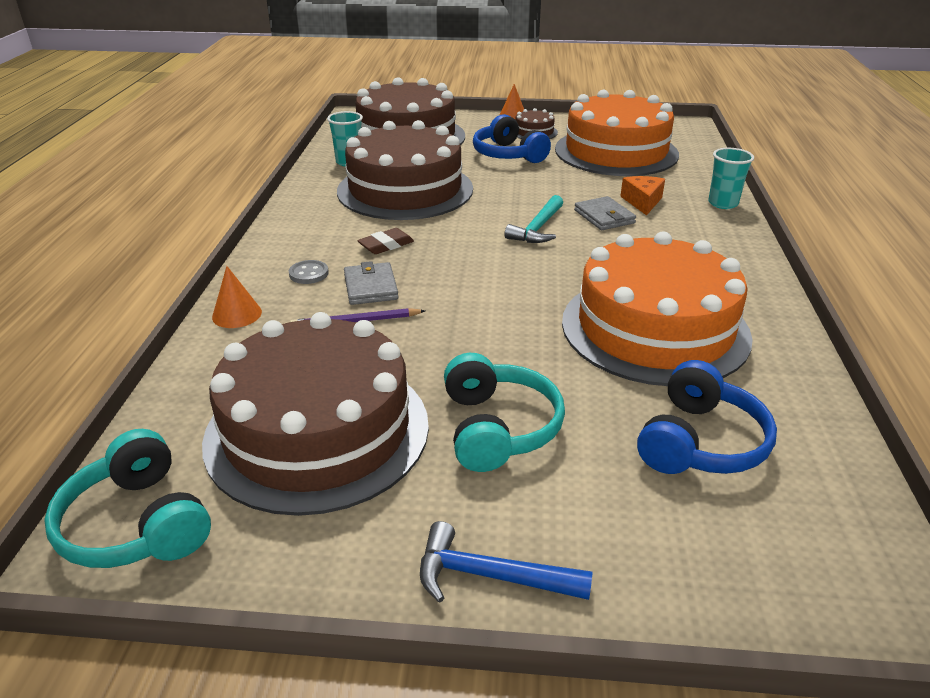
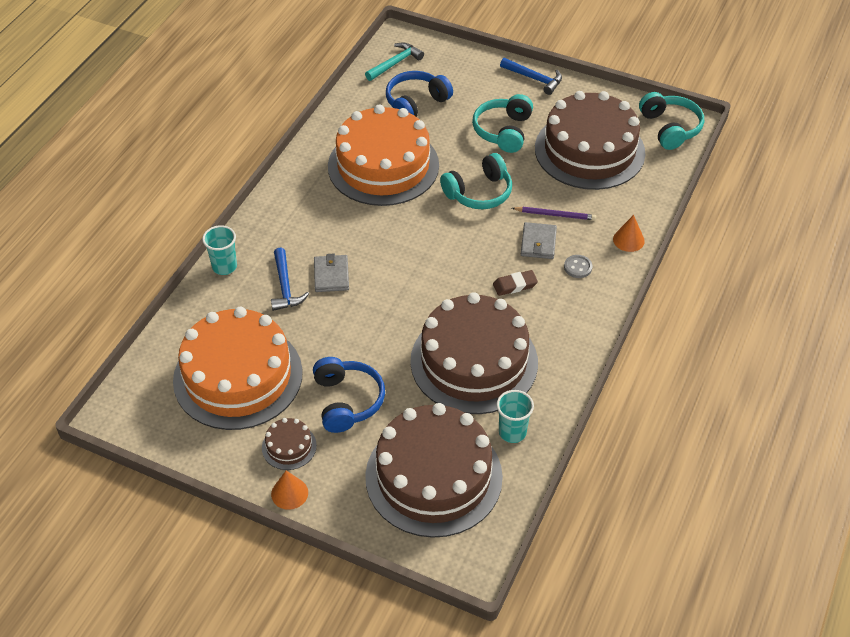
camera: 160 degrees left, 15 degrees up
(485, 325) = (479, 192): none -> turquoise headphones
(537, 228) = (392, 275): turquoise hammer -> turquoise hammer (395, 63)
(642, 202) = (285, 286): orange cheese -> blue hammer

